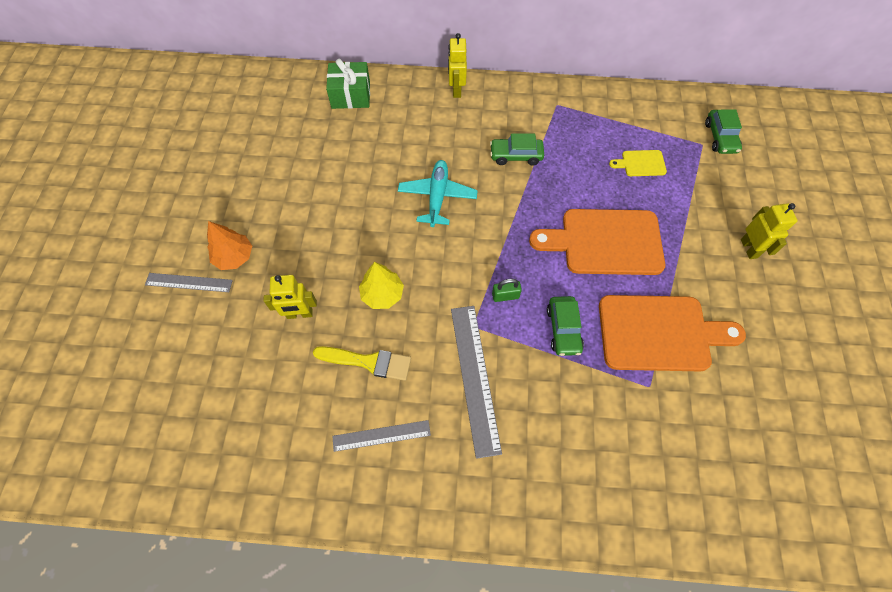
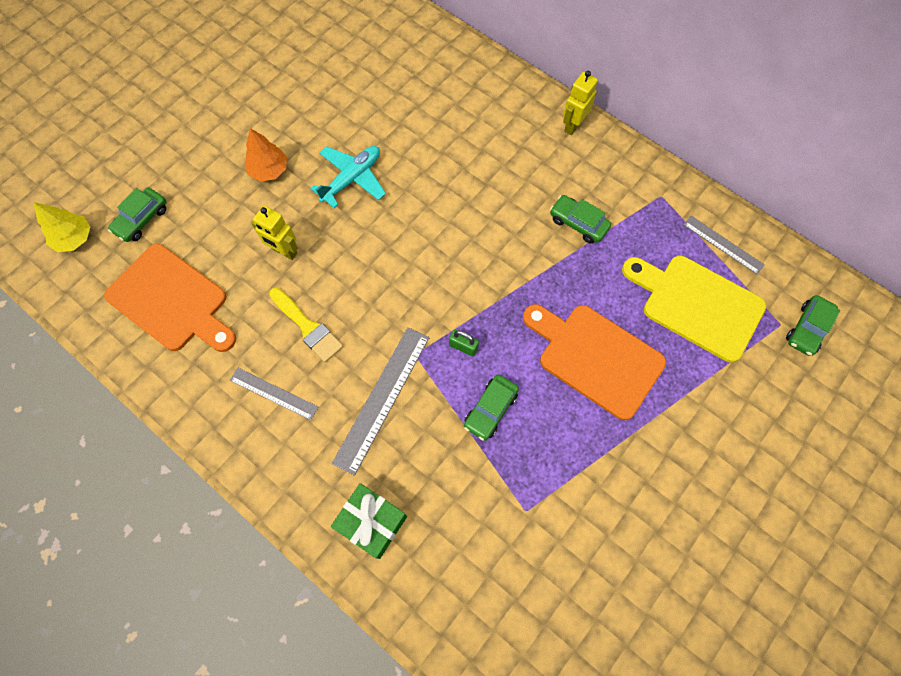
camera: 35 degrees right, 5 degrees up
(142, 368) = (142, 219): none -> green car
(189, 282) = (221, 170): grey ruler -> grey ruler (723, 244)
(351, 95) = (471, 76): green gift -> green gift (372, 522)
(382, 294) = (361, 277): yellow tree -> yellow tree (74, 238)
(437, 197) = (474, 219): turquoise plane -> turquoise plane (352, 179)
(641, 163) = (697, 304): yellow cutting board -> yellow cutting board, size x2.21
(659, 333) = (575, 472): orange cutting board -> orange cutting board (171, 301)
(749, 248) = (736, 455): yellow robot -> none

